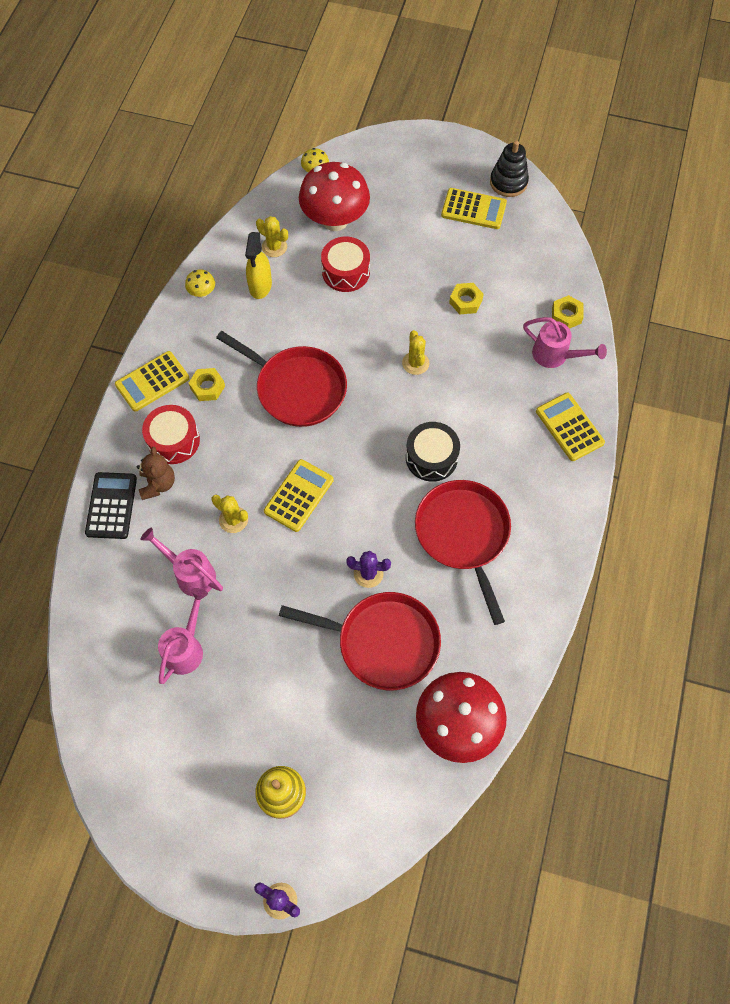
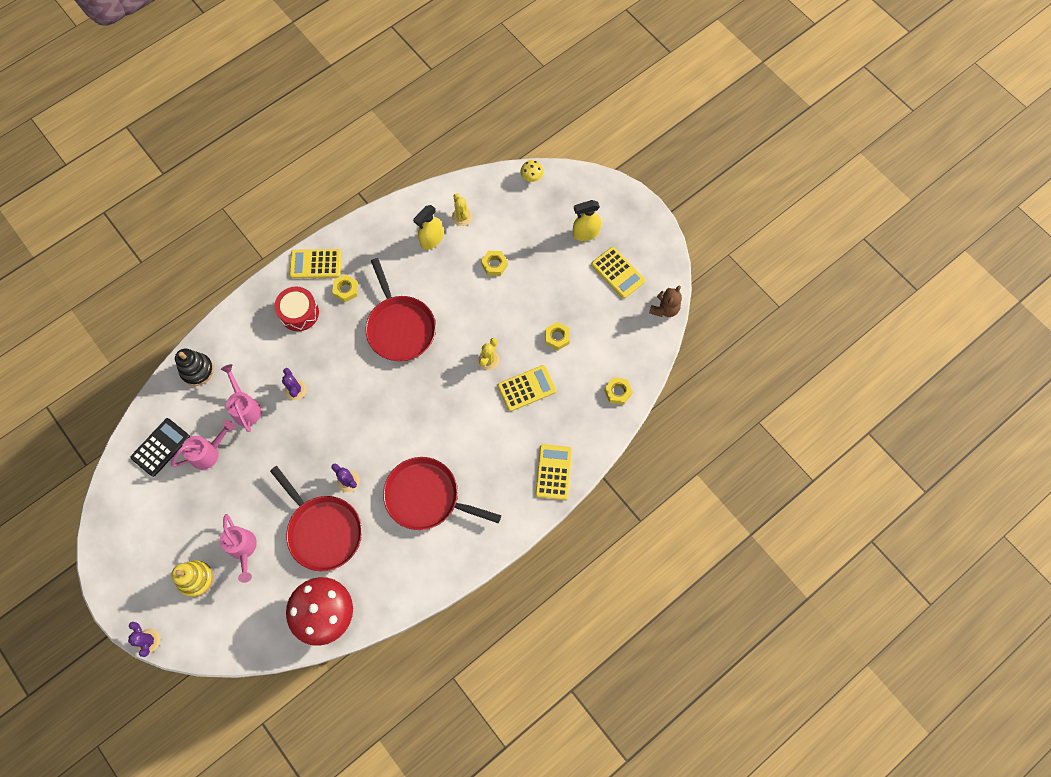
camera: 35 degrees right, 5 degrees up
(111, 506) = (232, 331): black calculator -> black calculator (161, 447)
(158, 484) = (269, 336): brown teddy bear -> brown teddy bear (664, 309)
(202, 293) = (391, 221): yellow mushroom -> none
(233, 519) = (295, 390): yellow cactus -> purple cactus
(298, 495) = (346, 401): yellow calculator -> yellow calculator (526, 388)
(335, 220) = (517, 222): red mushroom -> none
(346, 272) = (494, 265): red drum -> yellow nut
(412, 192) = (585, 233): none -> yellow spray bottle
(431, 457) = (447, 432): black drum -> none
(463, 534) = (426, 497): red pan -> red pan turned 90 degrees counterclockwise
(508, 182) = (659, 267): black stacking toy -> black stacking toy (197, 370)
(555, 355) = (586, 416): pink watering can -> pink watering can (243, 549)

